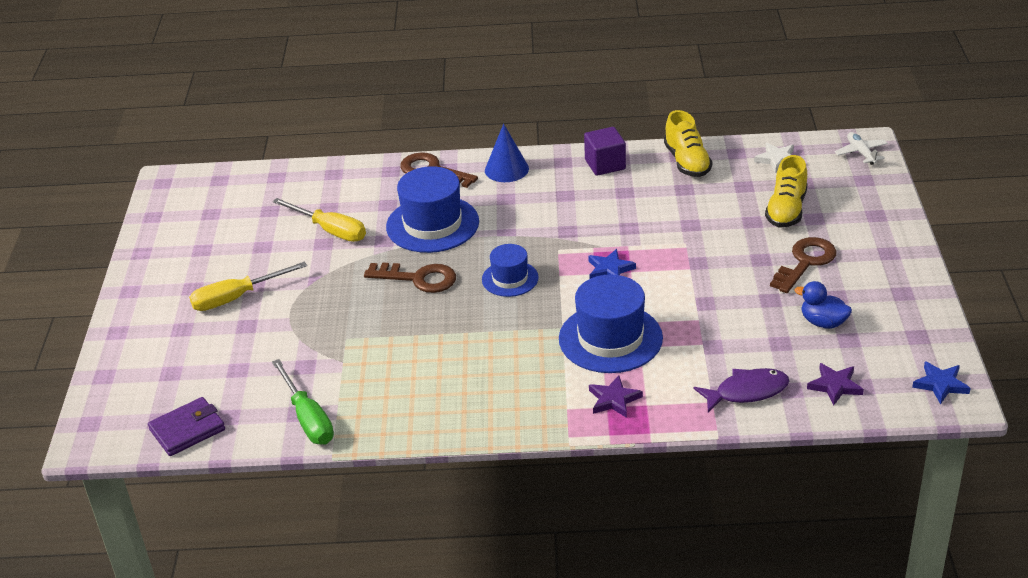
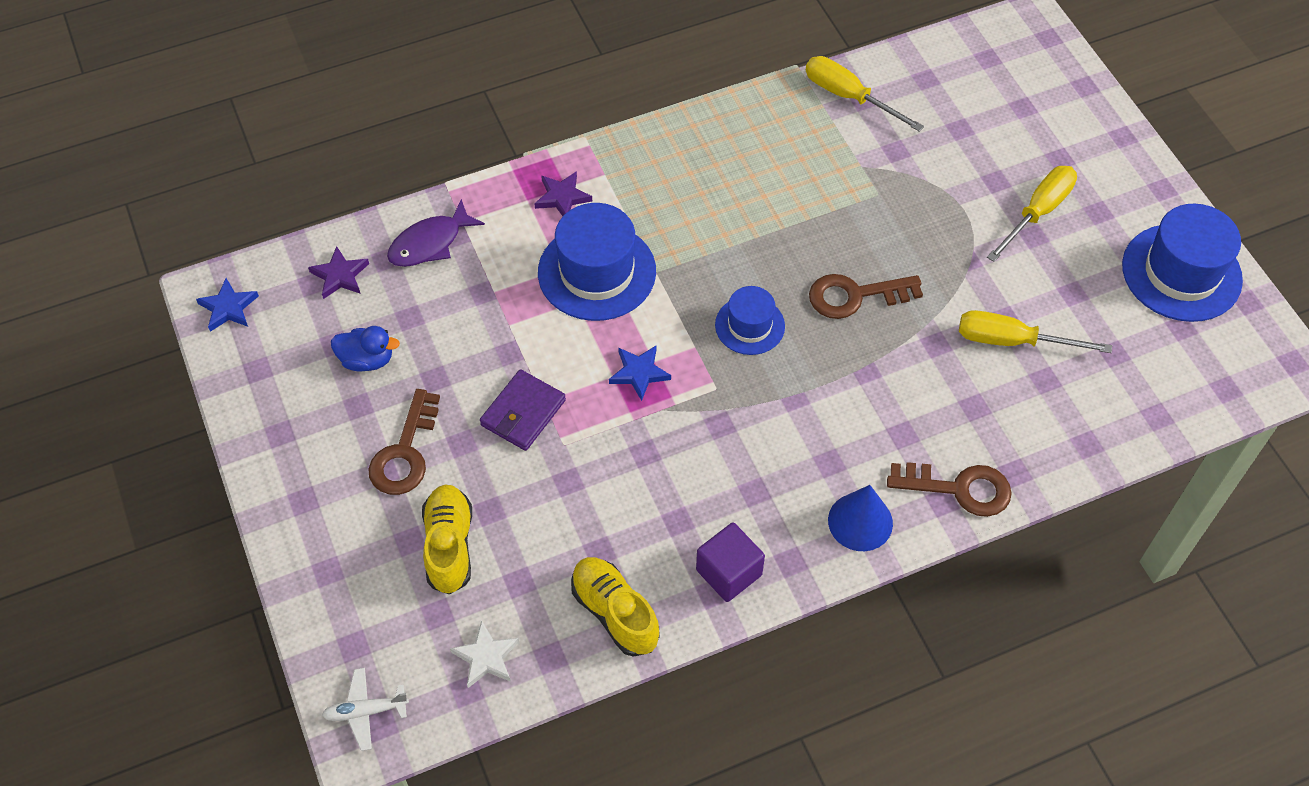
camera: 155 degrees right, 20 degrees up
(187, 430) = (951, 56): purple wallet -> purple wallet (523, 413)
(308, 418) = (848, 96): green screwdriver -> yellow screwdriver
(432, 224) = (894, 387): blue hat -> blue hat (1181, 273)
(861, 153) = (366, 711): white plane -> white plane turned 120 degrees clockwise

